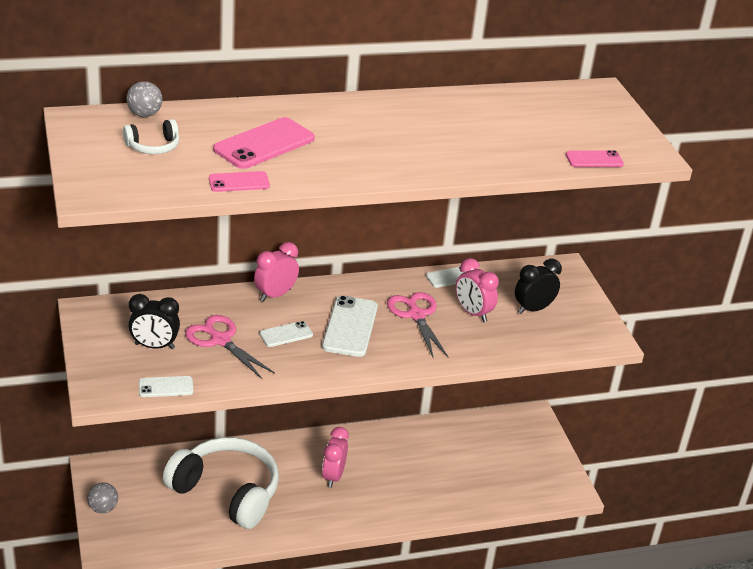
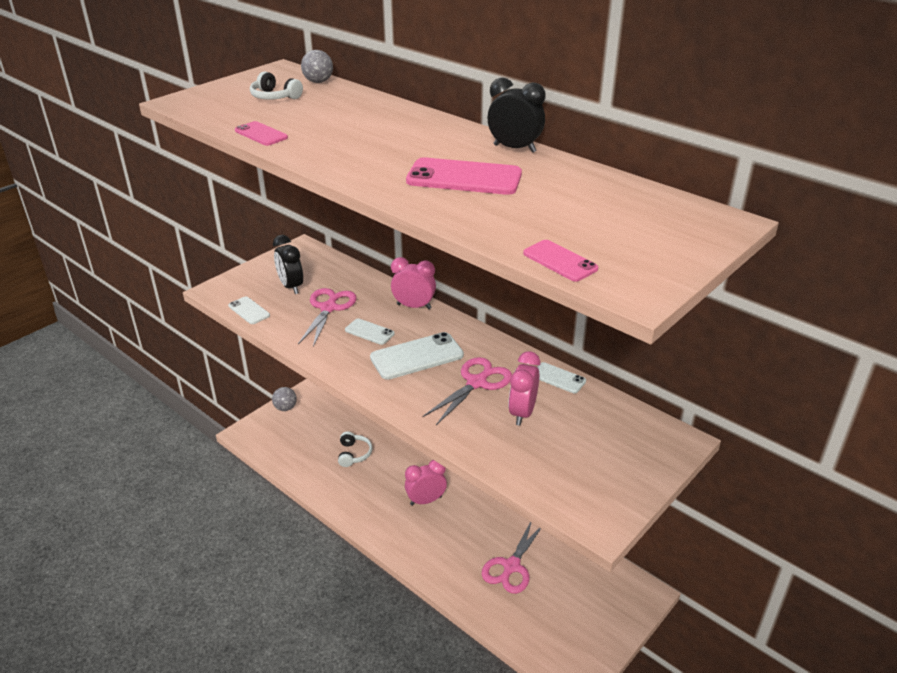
camera: 60 degrees right, 0 degrees up
(226, 492) = (354, 454): white headphones -> white headphones, size x0.41
(264, 144) = (336, 124): pink phone -> pink phone (464, 178)
(449, 467) = (511, 566): none -> pink scissors
(533, 309) = (579, 448): black clock -> black clock (514, 149)

